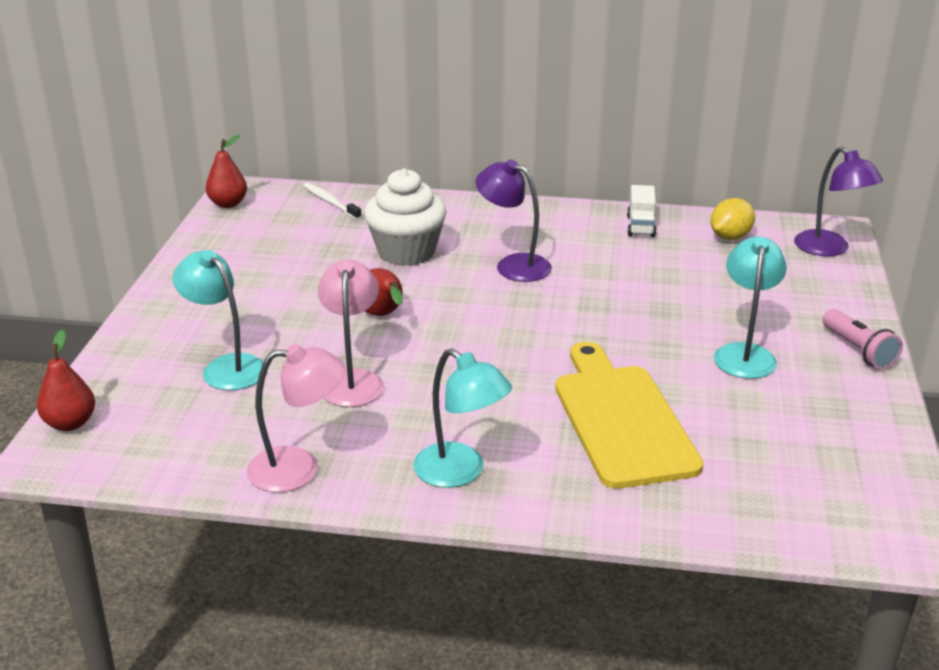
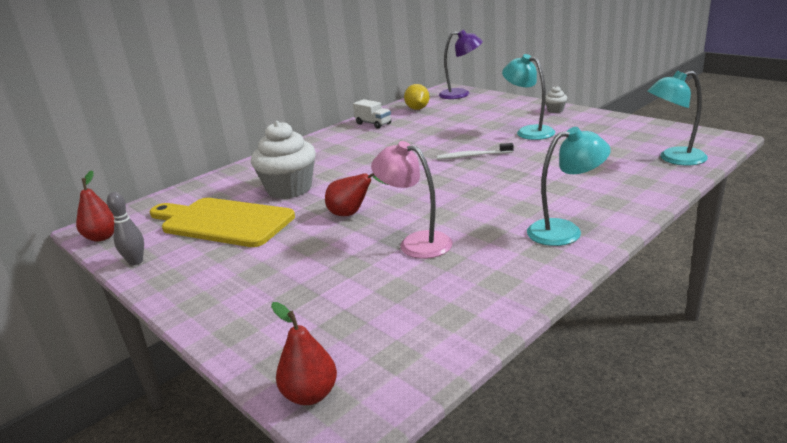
camera: 50 degrees left, 5 degrees down
(200, 243) = (136, 261): none -> grey bowling pin
(226, 367) = (331, 290): turquoise lamp -> turquoise lamp (673, 158)
(299, 468) = (502, 289): pink lamp -> none
(330, 202) = (179, 199): white toothbrush -> white toothbrush (472, 156)
(513, 265) = (358, 162): purple lamp -> none
(621, 420) = (557, 173): yellow cutting board -> yellow cutting board (222, 222)
(858, 350) = (555, 110): pink flashlight -> white cupcake

